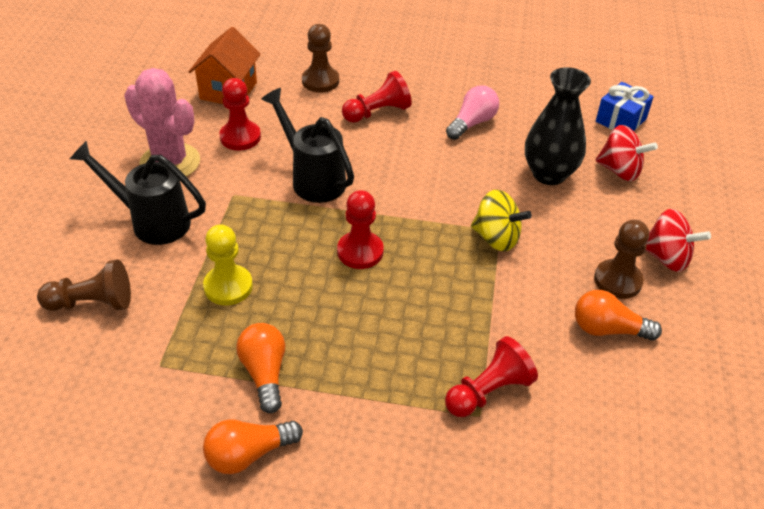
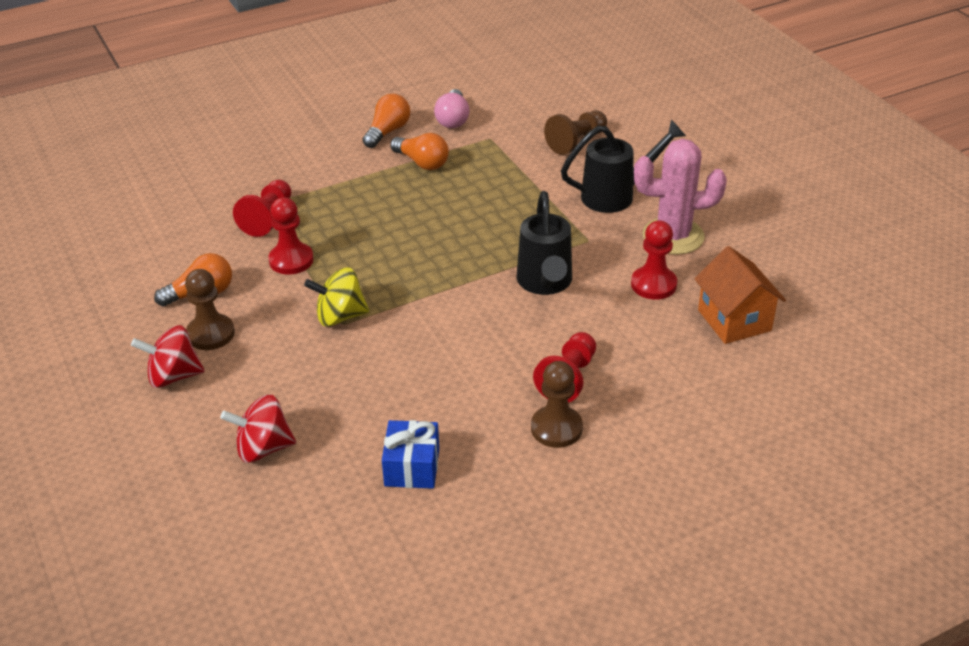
camera: 145 degrees right, 5 degrees down
(228, 286) = (505, 188): yellow pawn -> none
(312, 178) = (545, 284): black watering can -> black watering can turned 75 degrees clockwise
(320, 81) = (669, 382): brown pawn -> brown pawn (556, 428)
(360, 251) = (440, 252): red pawn -> red pawn (291, 260)
(472, 123) = (462, 420): pink light bulb -> pink light bulb (453, 119)
(549, 174) = (335, 403): black vase -> none
(621, 120) = (297, 523): blue gift -> blue gift (412, 467)

